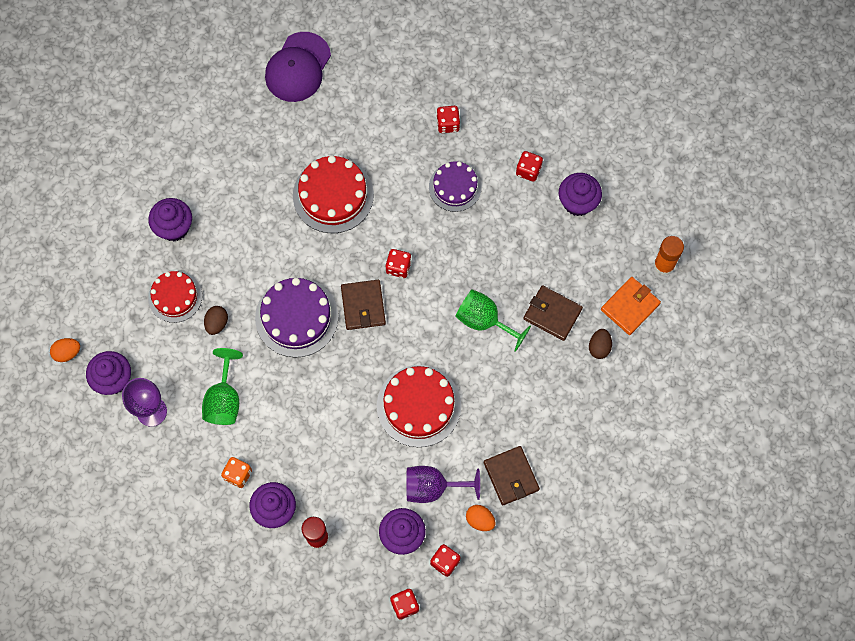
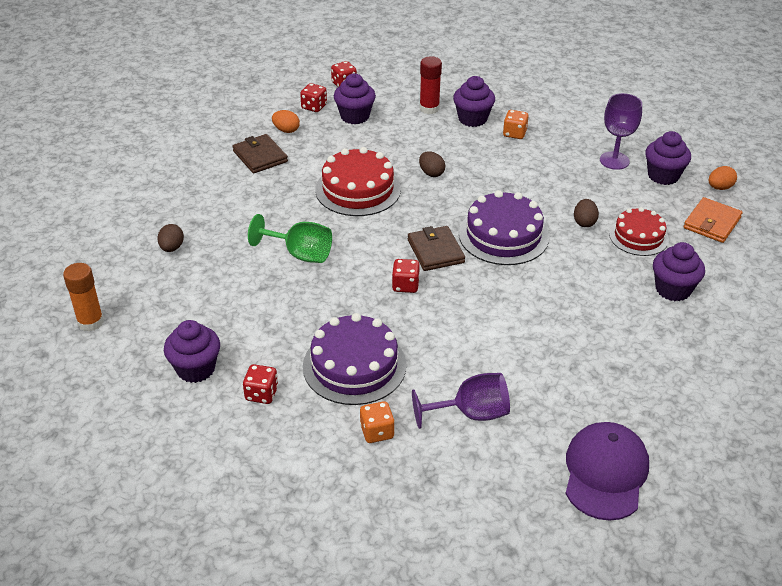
camera: 170 degrees right, 30 degrees down
(224, 400) = (550, 174): green goblet -> none
(333, 195) = (503, 339): red cake -> none
(341, 420) = (431, 173): none -> brown egg
(432, 487) = (333, 143): purple goblet -> purple goblet (471, 413)
(448, 124) = (377, 432): red dice -> orange dice
(455, 187) = (354, 365): purple cake -> purple cake, size x1.53
(552, 314) = (224, 267): brown wallet -> none
(630, 307) = (135, 282): orange wallet -> orange wallet (712, 223)

